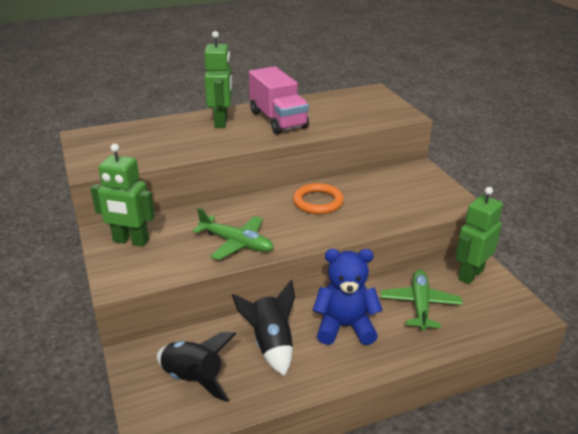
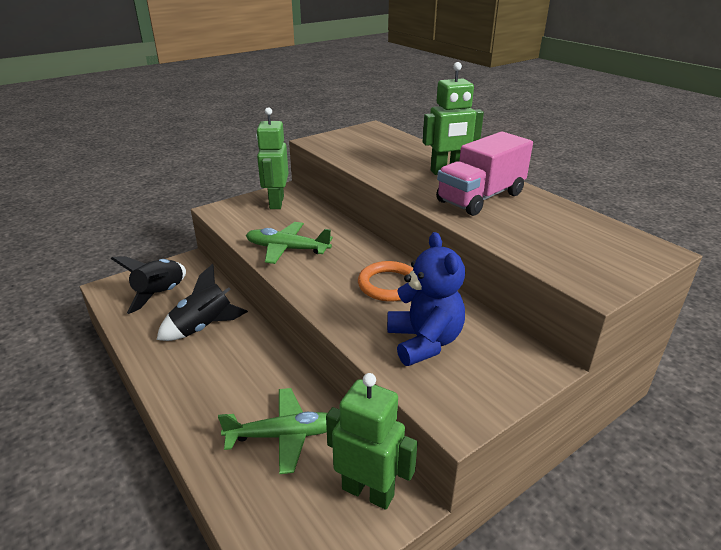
camera: 75 degrees right, 0 degrees up
(236, 243) = (287, 249): green plane -> green plane turned 90 degrees clockwise
(345, 327) = (234, 373): blue teddy bear -> blue teddy bear (424, 342)

